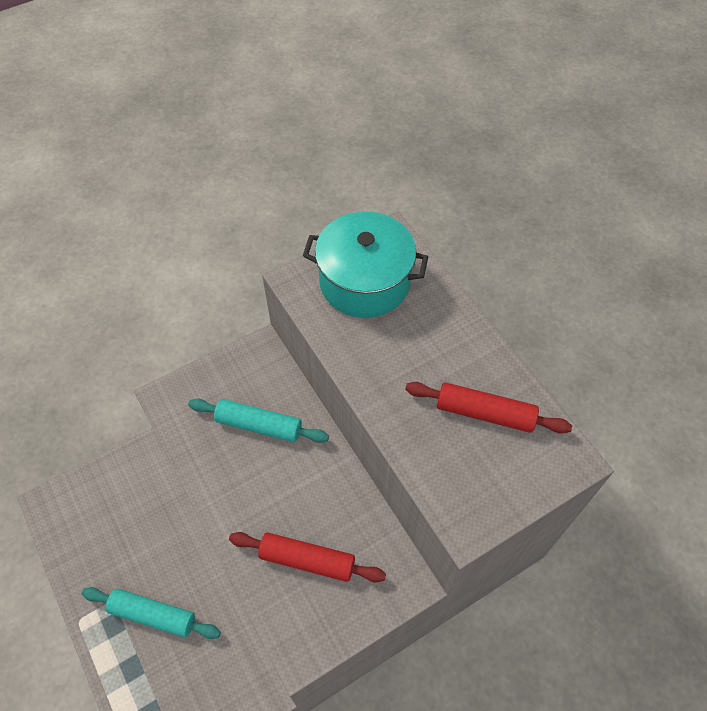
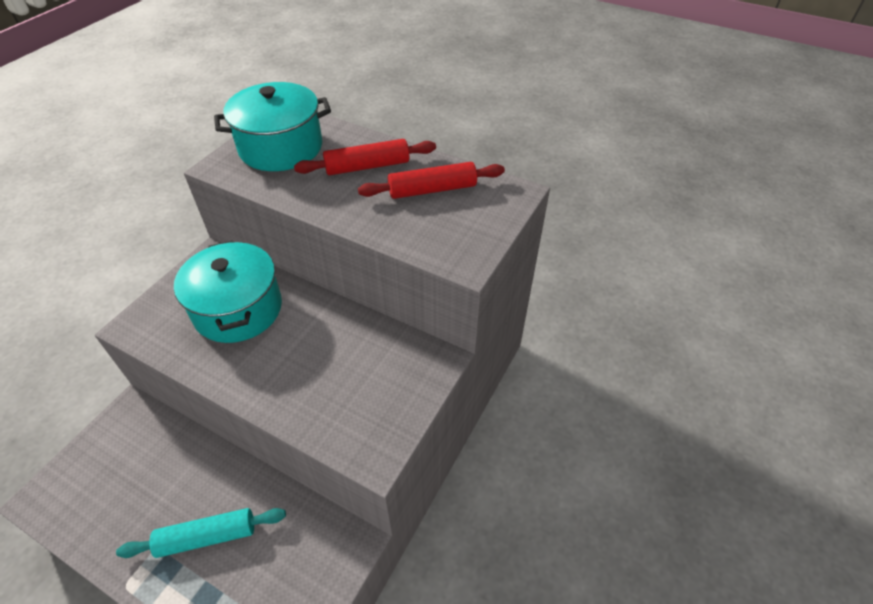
camera: 30 degrees left, 10 degrees down
(259, 425) = (238, 309): turquoise rolling pin -> turquoise pot
(307, 560) = (340, 386): red rolling pin -> red rolling pin (367, 166)

